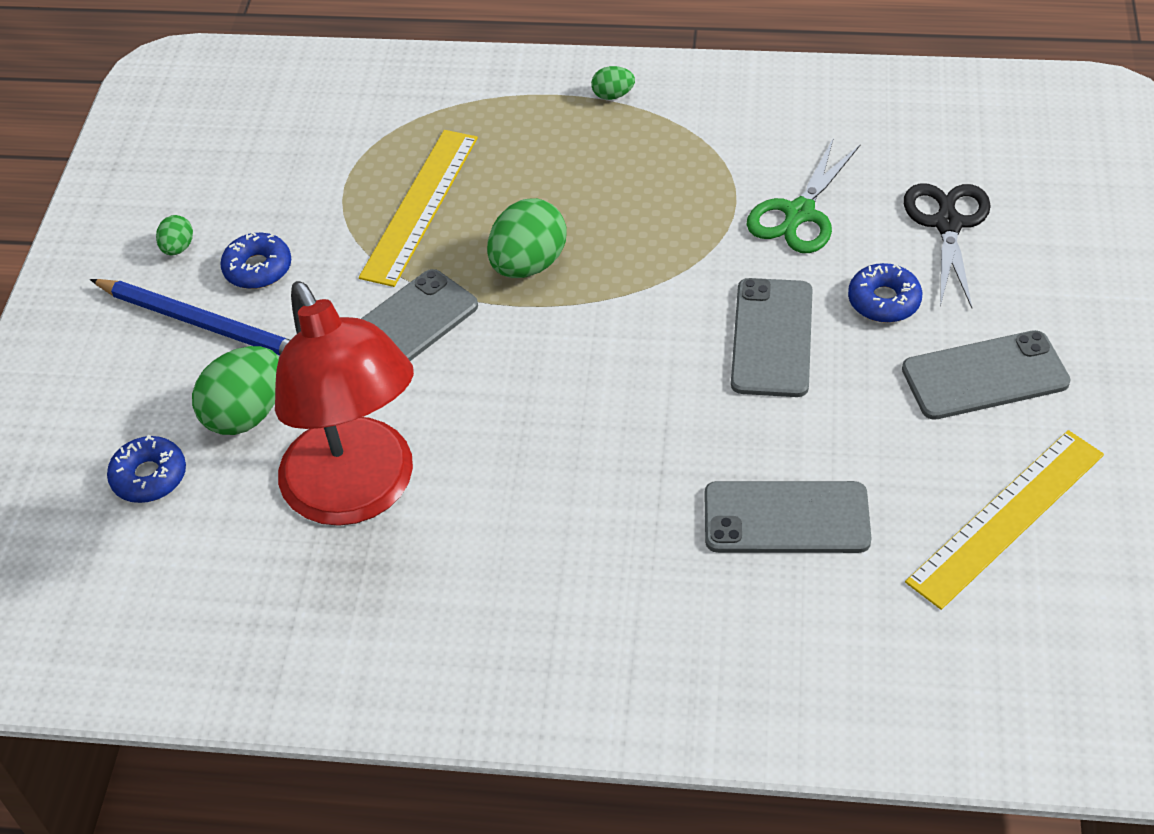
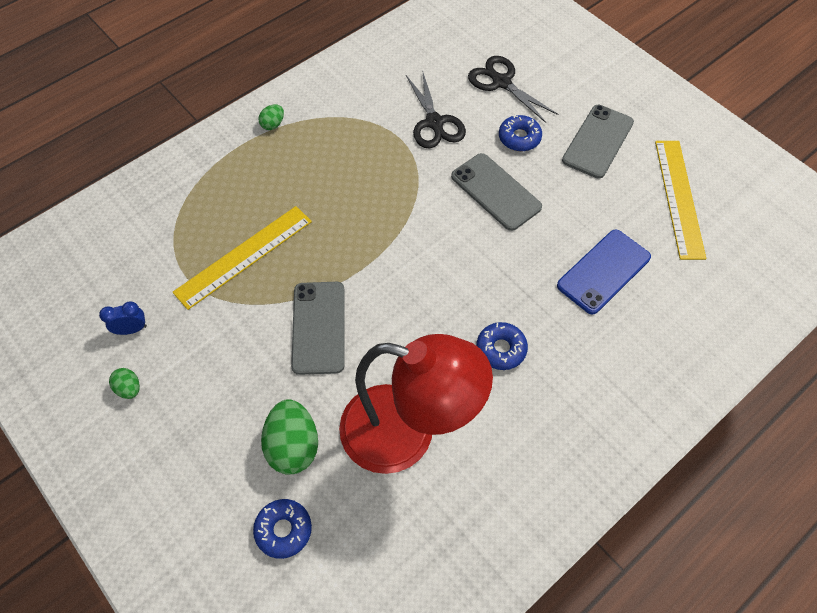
camera: 50 degrees left, 10 degrees up
(203, 323) = (202, 418): blue pencil -> none
(241, 198) = (132, 329): none -> blue clock
(258, 268) = (194, 361): blue donut -> blue donut (501, 349)
(420, 206) = (244, 256): yellow ruler -> yellow ruler turned 75 degrees clockwise
(528, 264) = (340, 244): green egg -> none
(786, 518) = (603, 271): grey phone -> blue phone
(799, 213) = (434, 122): green scissors -> black scissors

